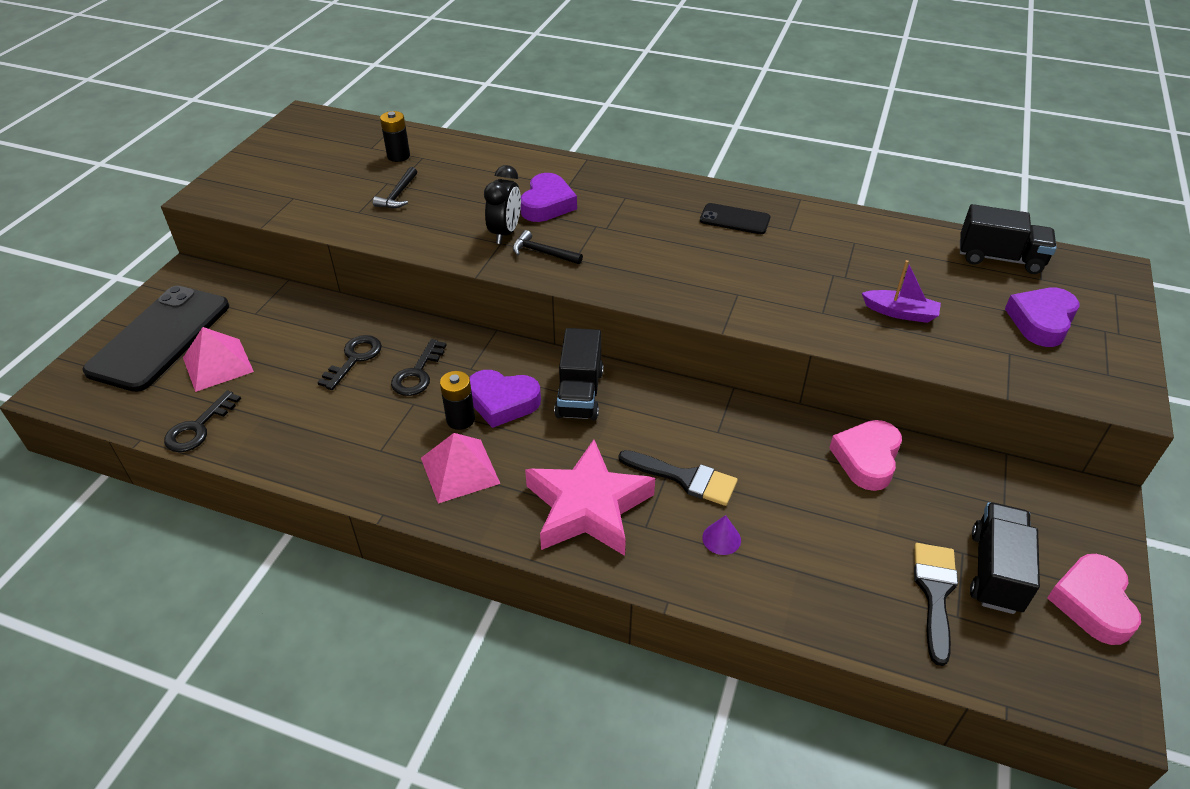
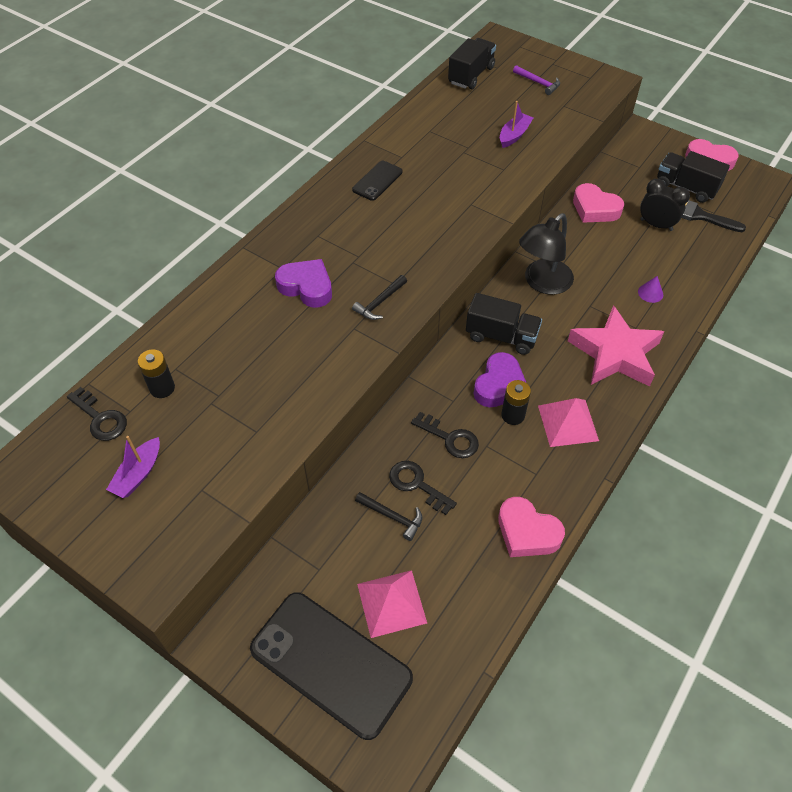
camera: 75 degrees left, 10 degrees up
(198, 428) = (479, 618): black key -> black key (100, 418)
(301, 451) = (527, 532): none -> pink heart
(307, 165) = (138, 474): none -> purple boat
(398, 195) = (239, 395): black hammer -> black hammer (392, 517)
(505, 233) = (340, 323): black clock -> black clock (656, 225)
(685, 478) = (597, 298): black brush -> none
(687, 419) = (542, 283): none -> black lamp
(1041, 321) = (538, 83): purple heart -> purple hammer

